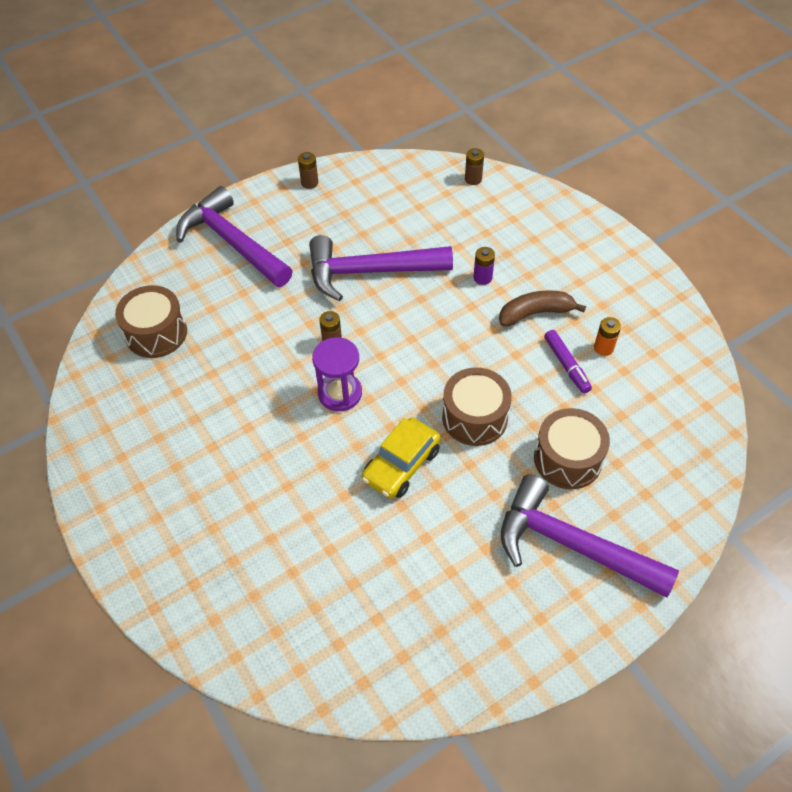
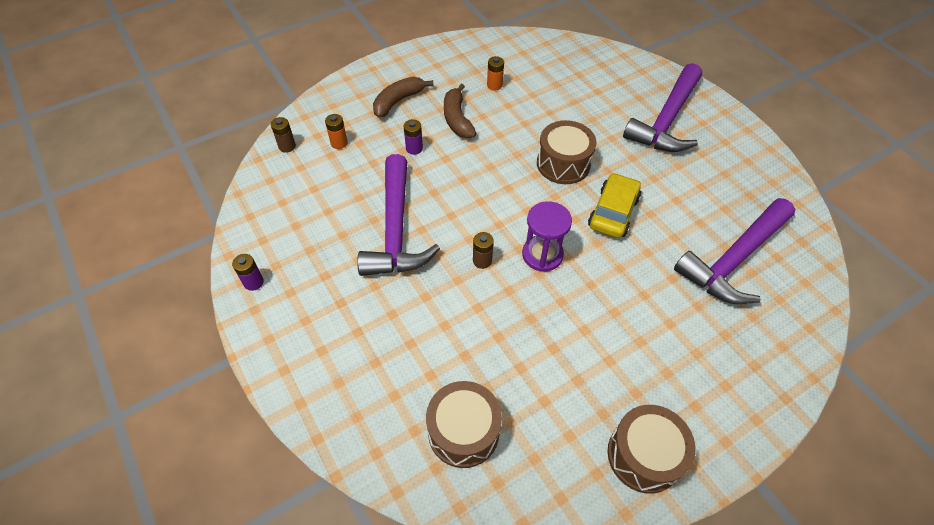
camera: 90 degrees left, 0 degrees up
(232, 242) = (332, 358): purple hammer -> purple hammer (734, 259)
(309, 183) = (253, 282): brown battery -> purple battery
(401, 464) = (613, 212): yellow car -> yellow car turned 105 degrees counterclockwise
(483, 216) = (339, 143): none -> orange battery
(556, 258) = (398, 101): none -> brown banana
(566, 365) = (511, 107): purple marker -> none
(567, 459) = (597, 115): brown drum -> brown drum (644, 455)

